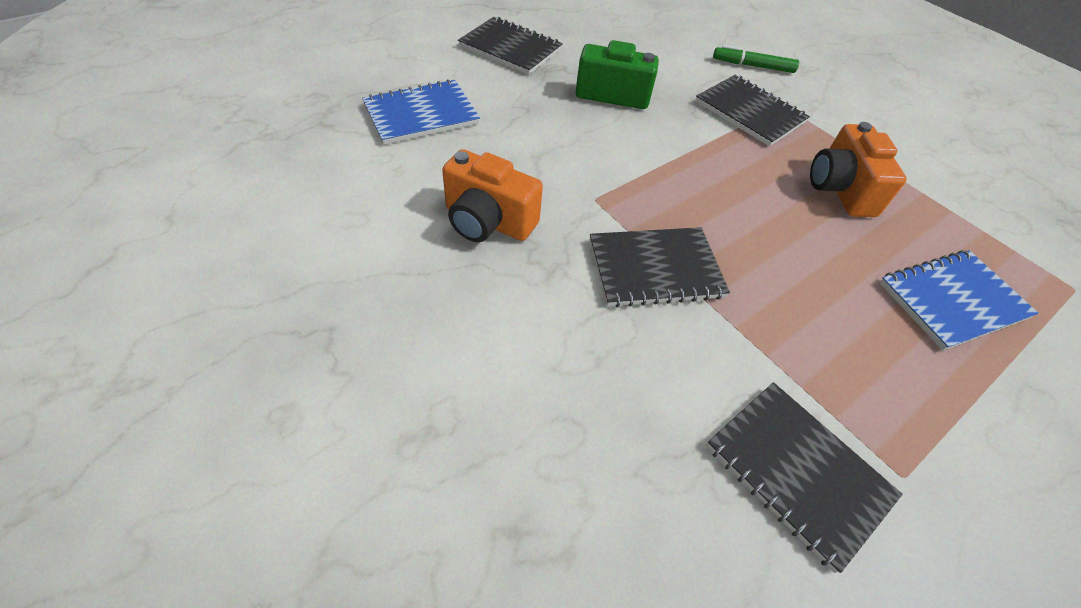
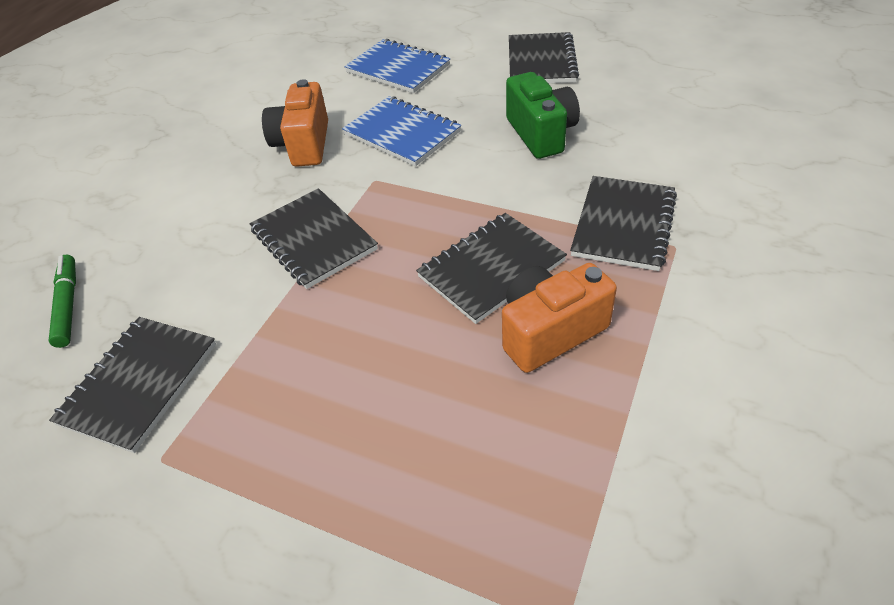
camera: 70 degrees right, 5 degrees down
(753, 66) = (732, 200): green marker -> green marker (68, 305)
(760, 186) = (491, 269): none -> black notebook
(952, 300) = (428, 471): blue notebook -> blue notebook (402, 133)

